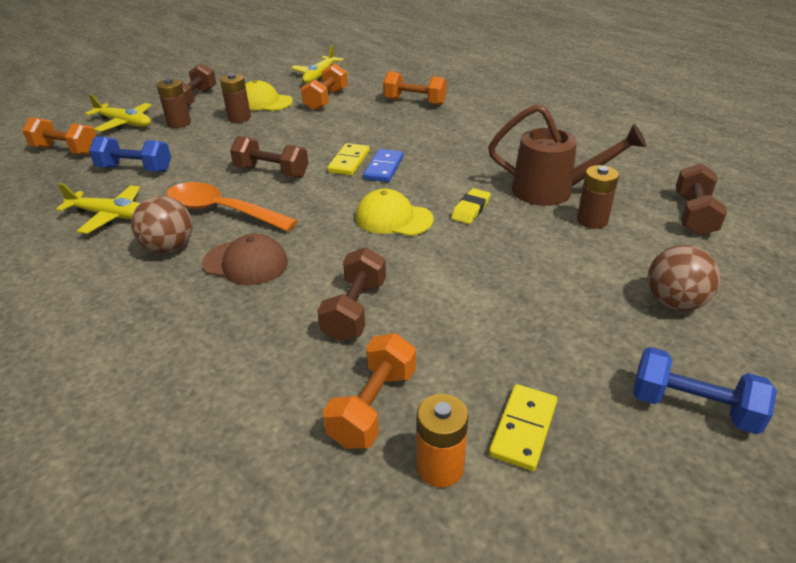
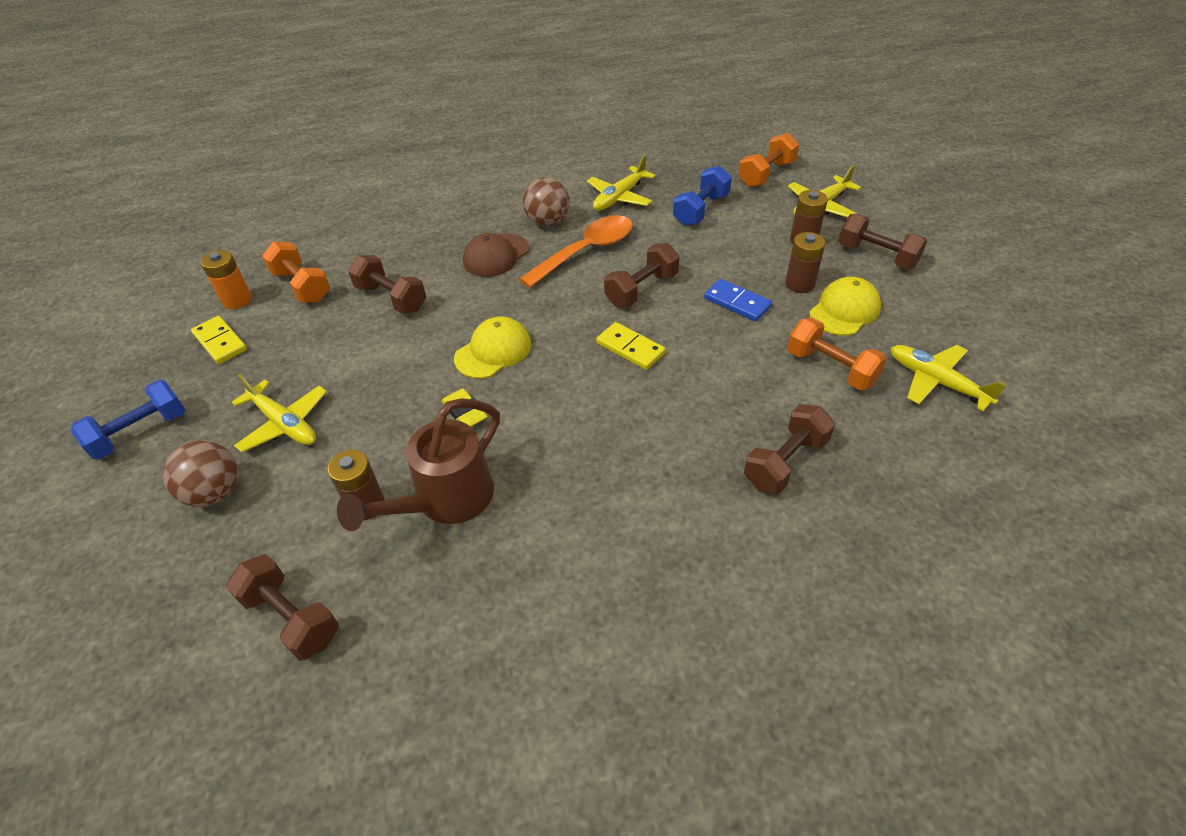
camera: 115 degrees right, 10 degrees up
(383, 168) = (598, 372): blue domino -> blue domino (737, 302)
(415, 102) = (785, 462): orange dumbbell -> brown dumbbell
(573, 301) = (284, 423): none -> yellow plane

